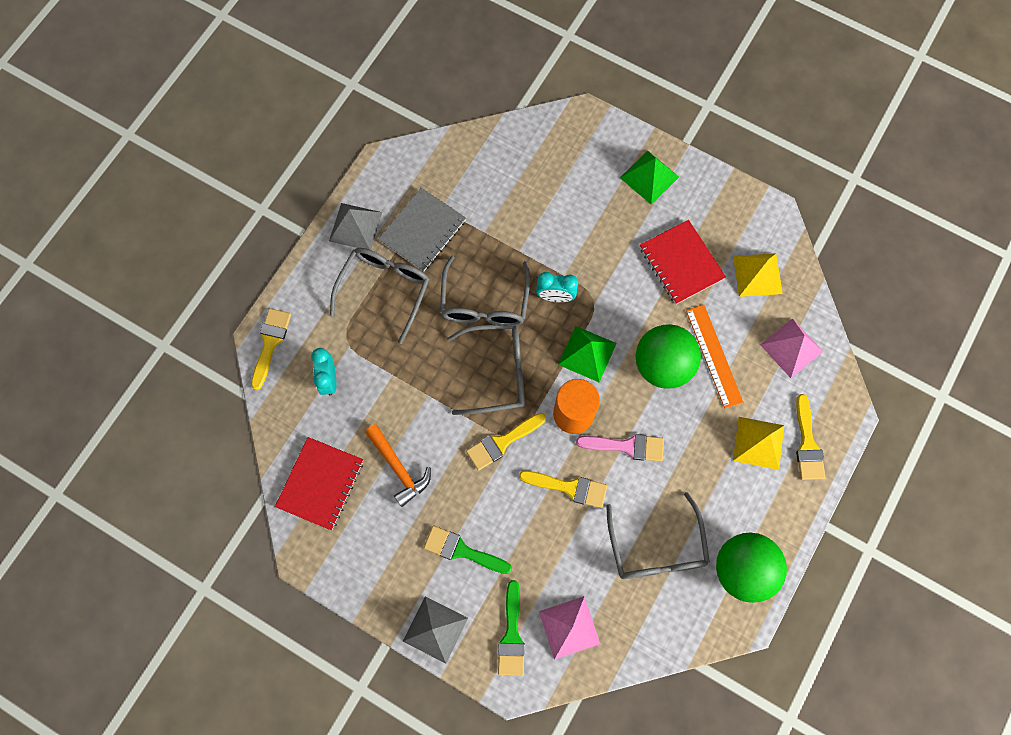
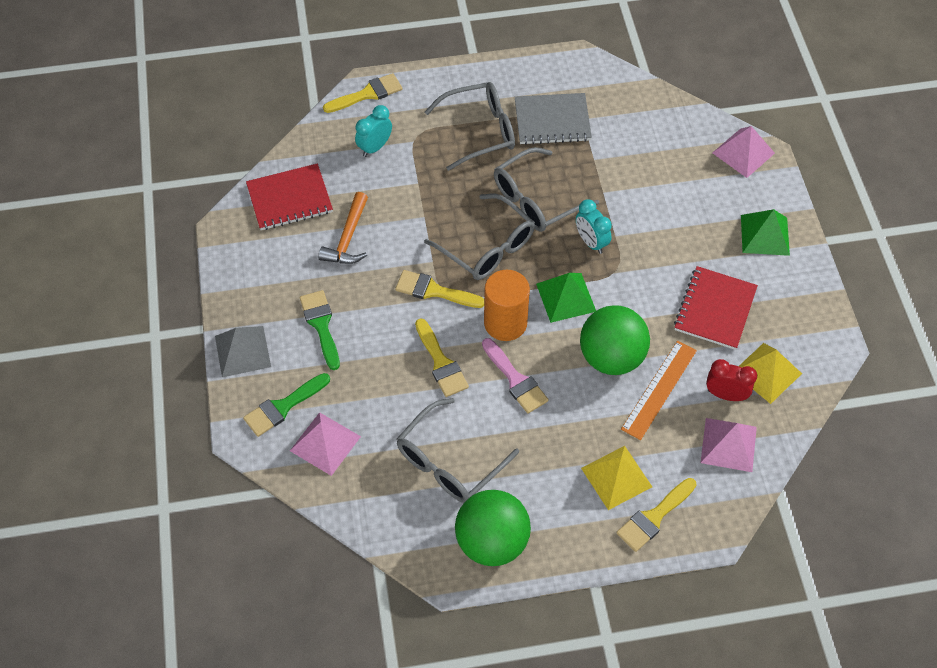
camera: 50 degrees right, 15 degrees down
(355, 226) = (511, 79): grey pyramid -> none
(569, 128) = (743, 153): none -> pink pyramid
(753, 316) = (725, 395): none -> red clock

